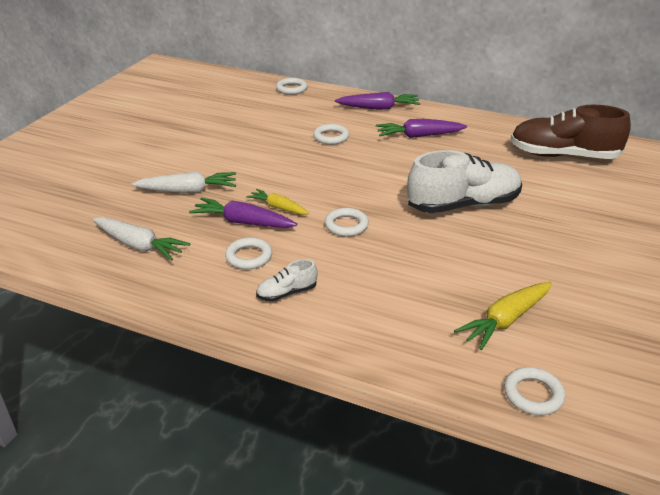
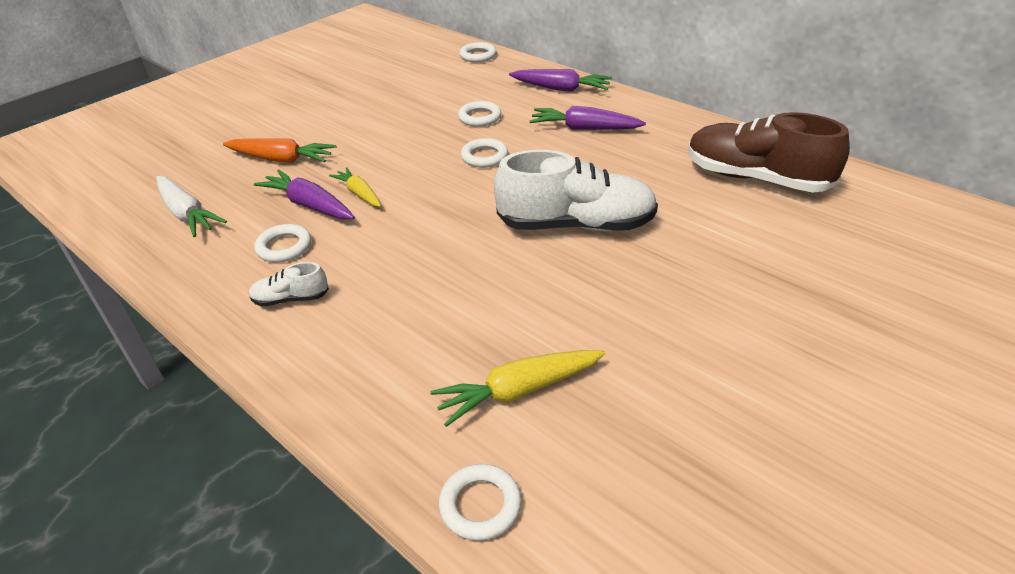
camera: 20 degrees right, 5 degrees up
(187, 191) = (281, 159): white carrot -> orange carrot
(346, 225) = (417, 227): white ring -> white ring (484, 157)

